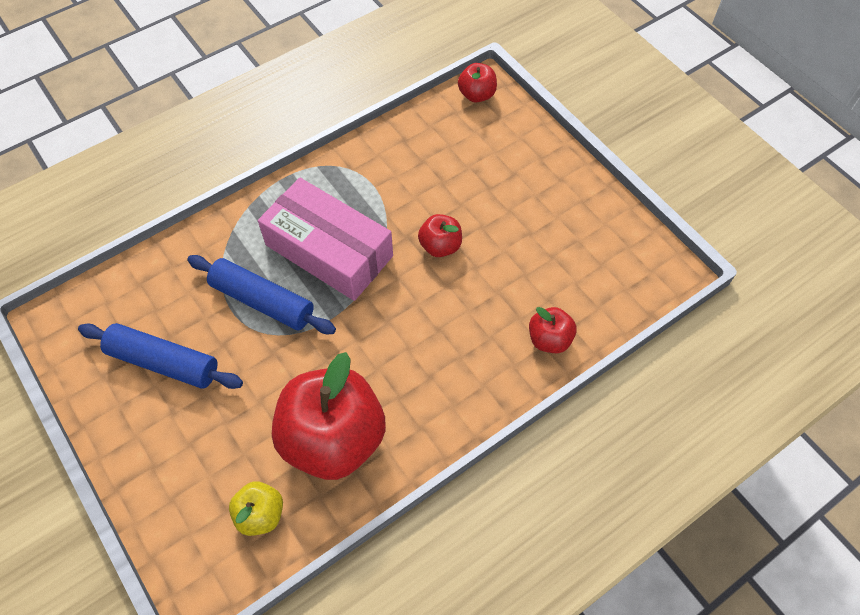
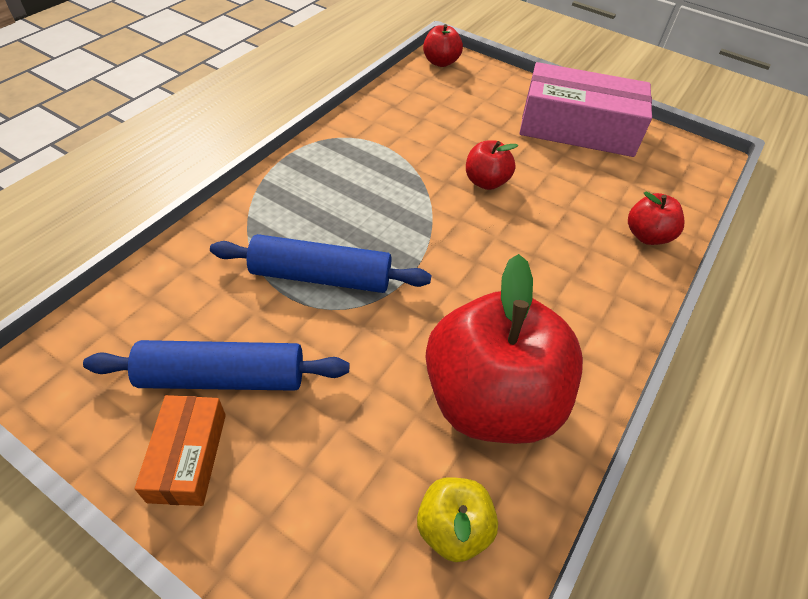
camera: 25 degrees left, 10 degrees down
(122, 411) = (188, 456): none -> orange box
(329, 250) = (371, 210): pink box -> pink box (577, 128)

